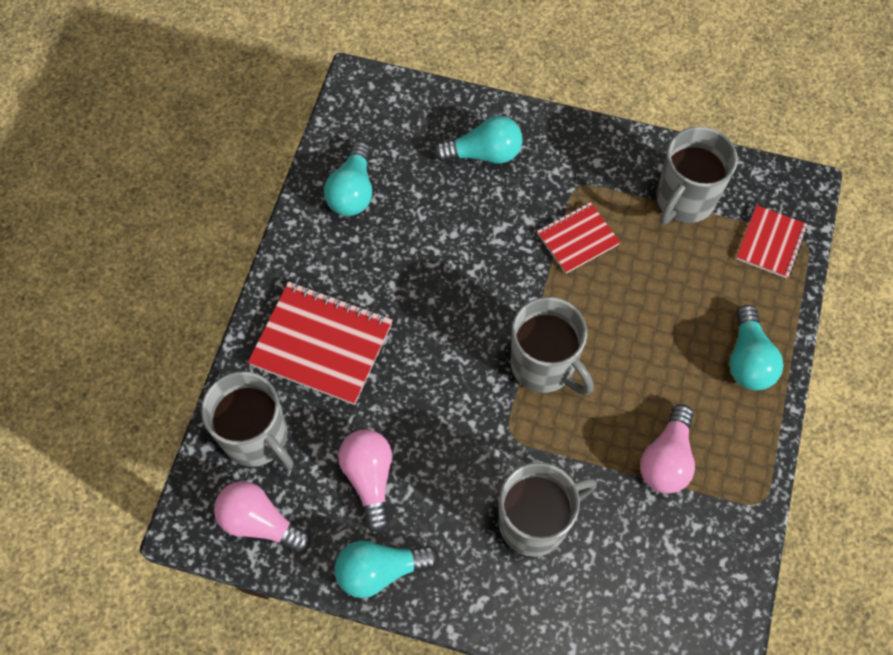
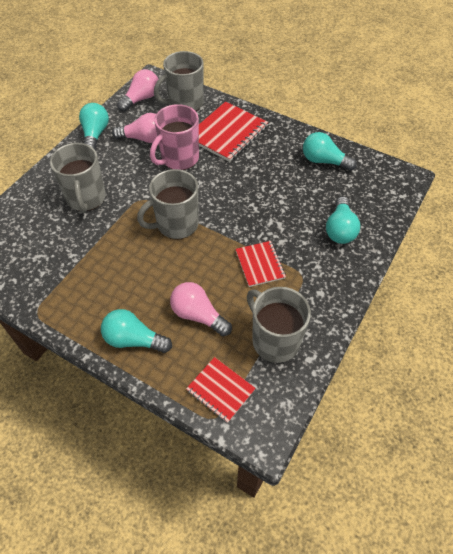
camera: 105 degrees right, 10 degrees down
(404, 404) = (179, 159): none -> pink mug
(666, 459) = (89, 270): pink light bulb -> pink light bulb (198, 315)

